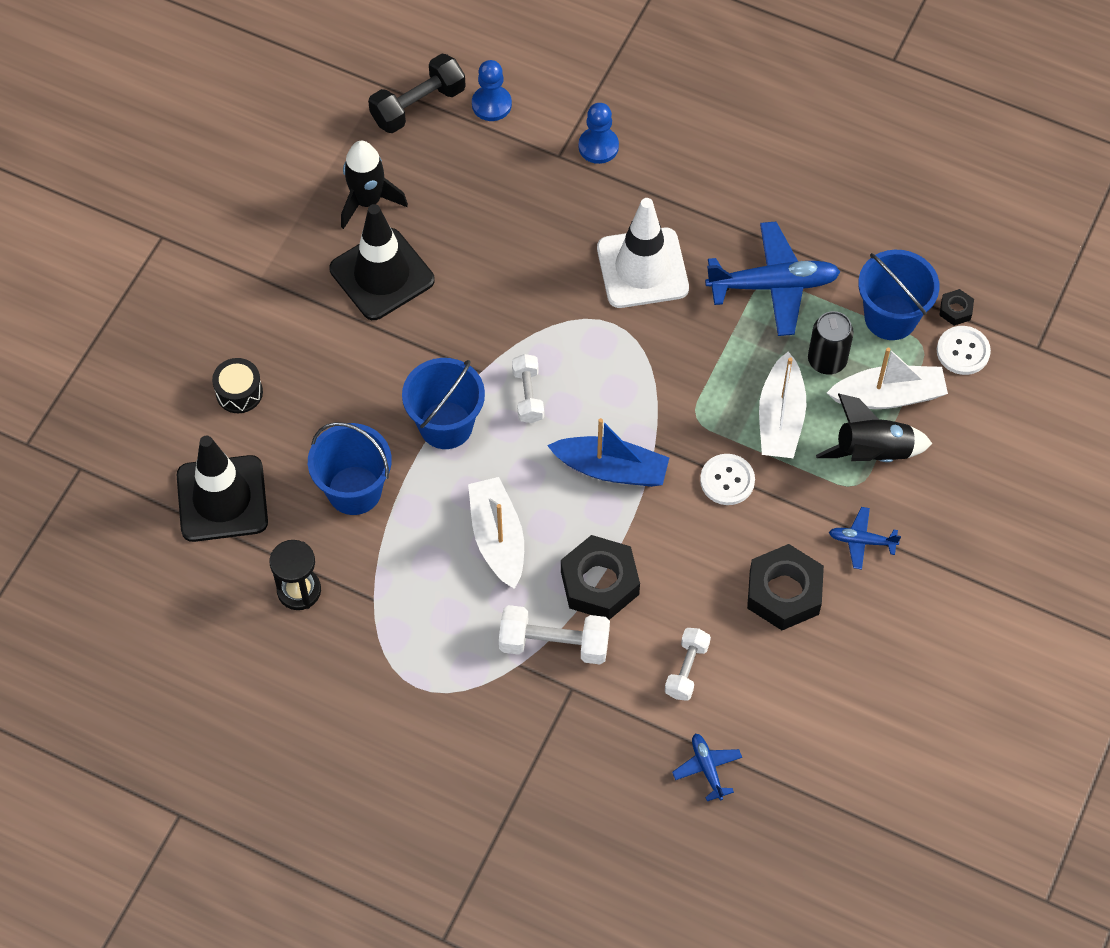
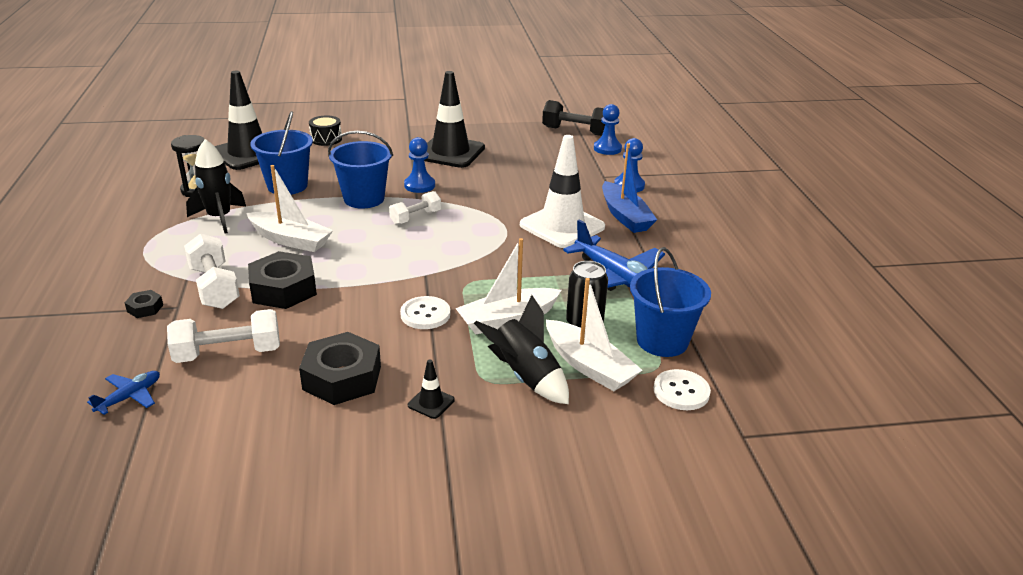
camera: 55 degrees right, 30 degrees down
(368, 201) = (494, 136): black rocket -> black rocket (219, 218)
(451, 353) = (419, 185): none -> blue pawn
(497, 538) = (290, 240): white boat -> white boat turned 75 degrees clockwise
(611, 469) = (387, 264): blue boat -> blue boat (625, 216)
(686, 669) = (228, 353): white dumbbell -> white dumbbell, size x1.55
(861, 541) = (431, 403): blue plane -> black traffic cone
(955, 310) = (714, 372): black nut -> black nut (145, 308)

